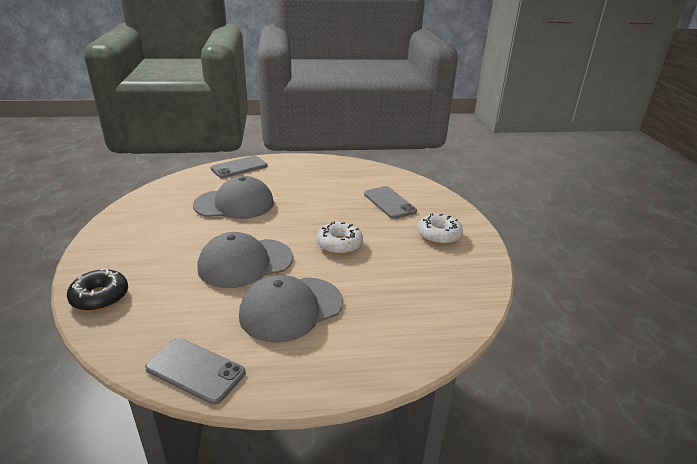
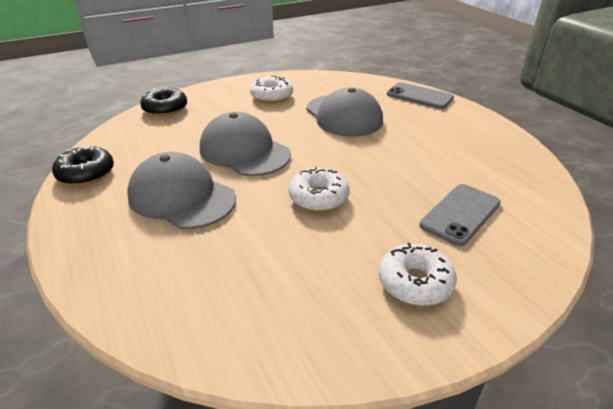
camera: 70 degrees right, 5 degrees up
(156, 227) = (271, 96): none -> white donut
(195, 370) = (86, 173): grey phone -> black donut

